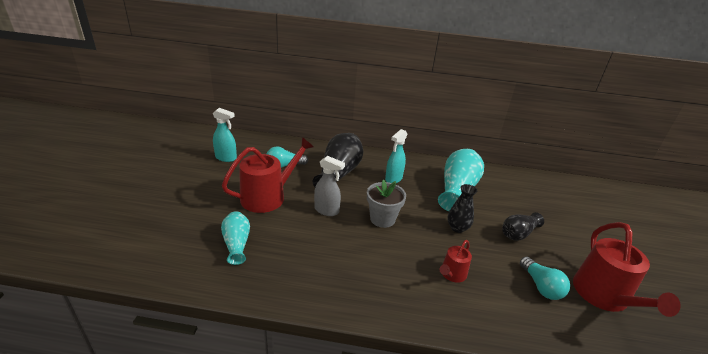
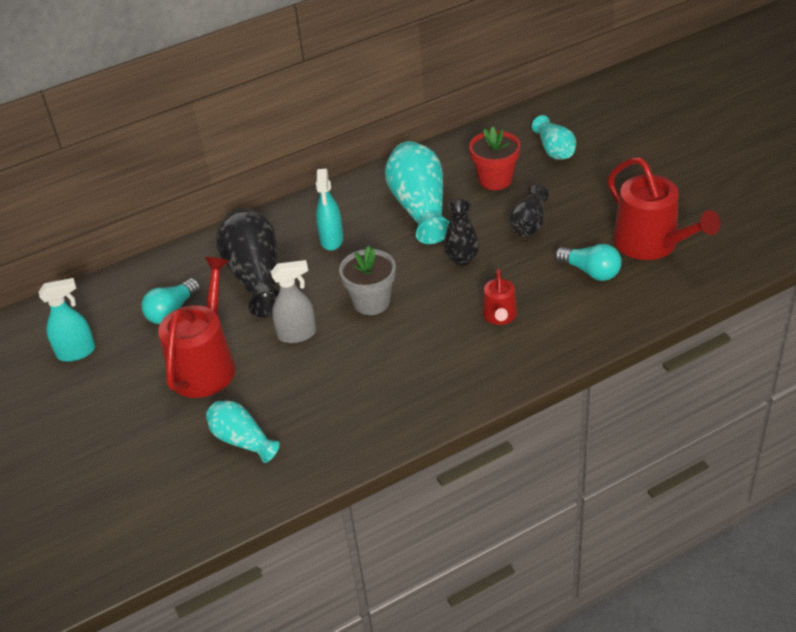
camera: 30 degrees left, 10 degrees up
(515, 200) = (495, 179): none -> red flower pot
(567, 204) = (554, 150): none -> turquoise vase

